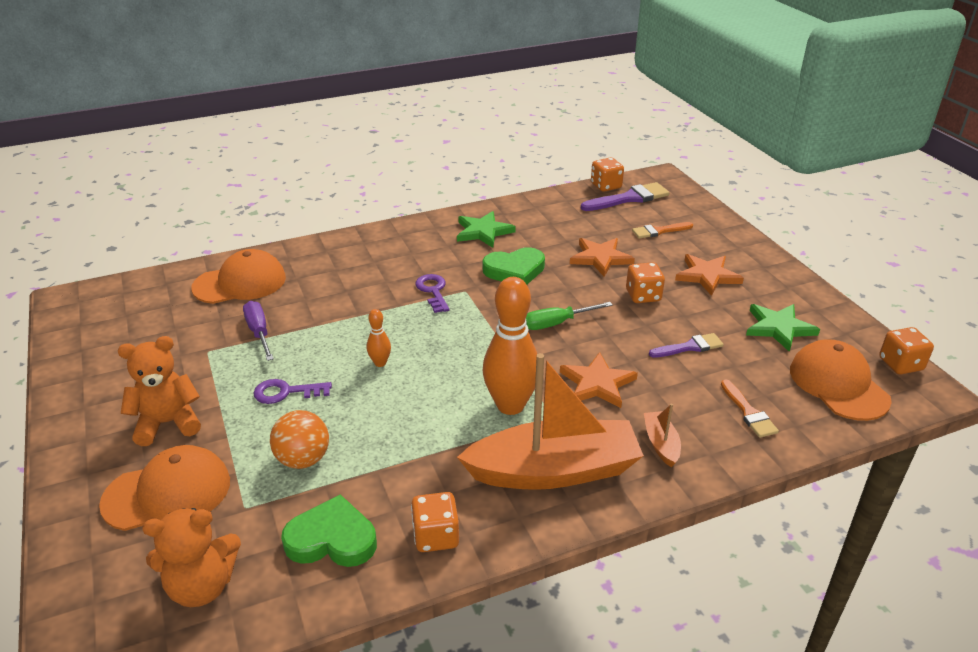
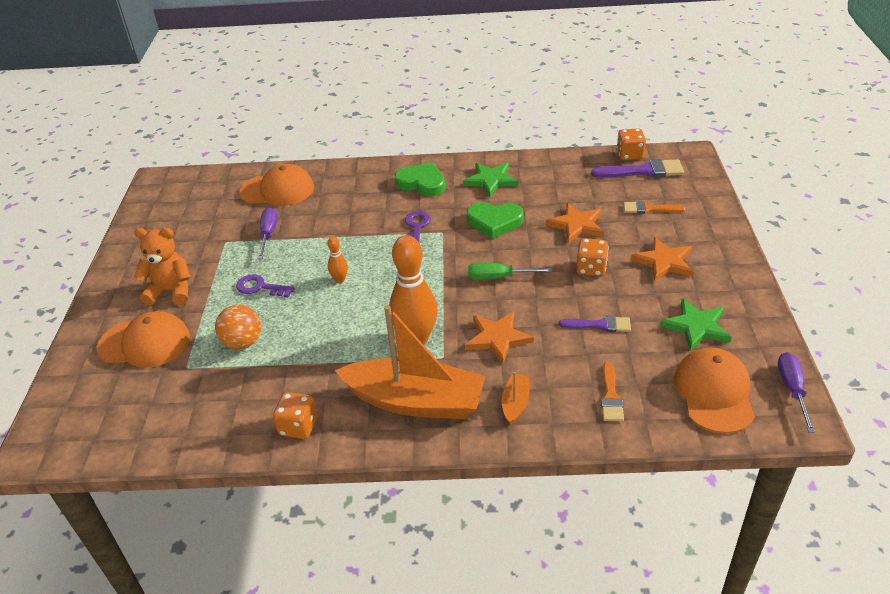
camera: 25 degrees right, 5 degrees up
(202, 586) = (131, 415): orange teddy bear -> none
(332, 539) = (228, 407): green heart -> green heart (422, 183)
(900, 364) = (792, 389): orange dice -> purple screwdriver

